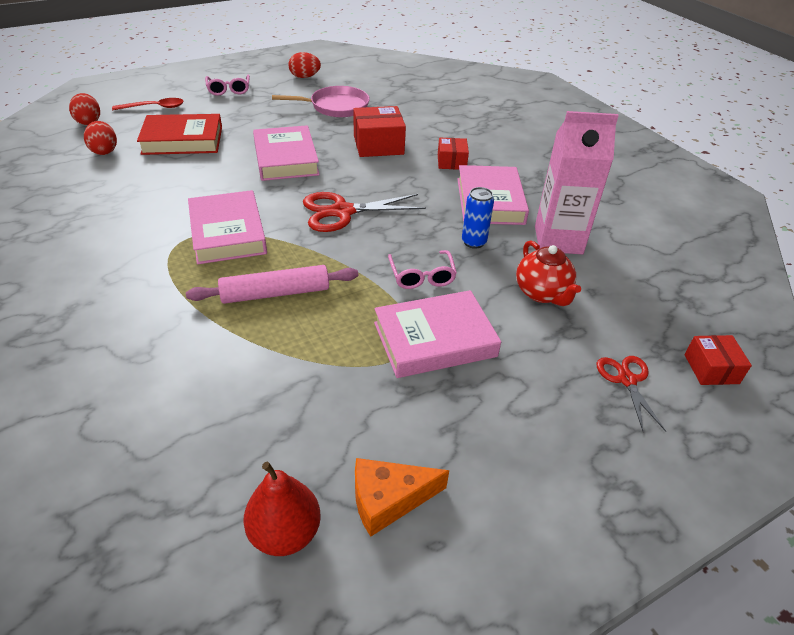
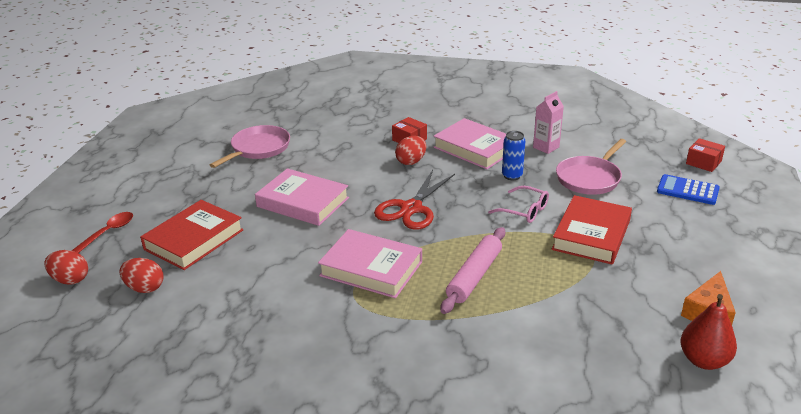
camera: 45 degrees left, 10 degrees down
(229, 90) = (141, 184): pink glasses -> none
(305, 77) = (184, 141): red egg -> red egg (411, 161)
(378, 145) = (344, 156): red box -> none
(434, 339) = (591, 235): pink book -> red book
(542, 293) = (589, 178): red teapot -> pink pan
(558, 240) = (546, 147): pink carton -> pink carton, size x0.56
(627, 379) = (687, 190): red scissors -> blue calculator

